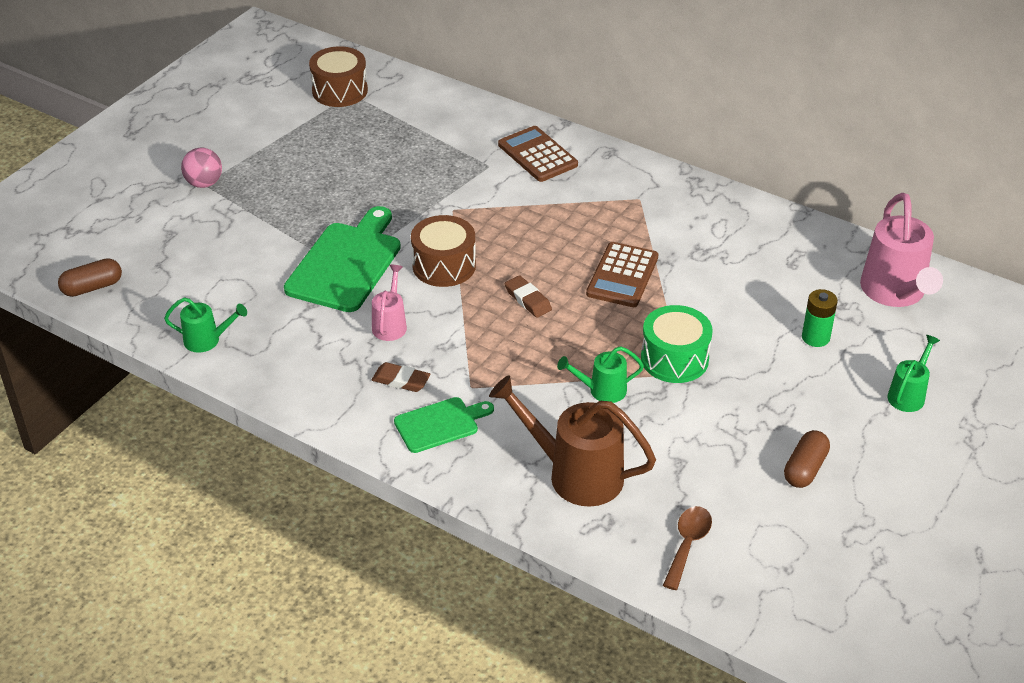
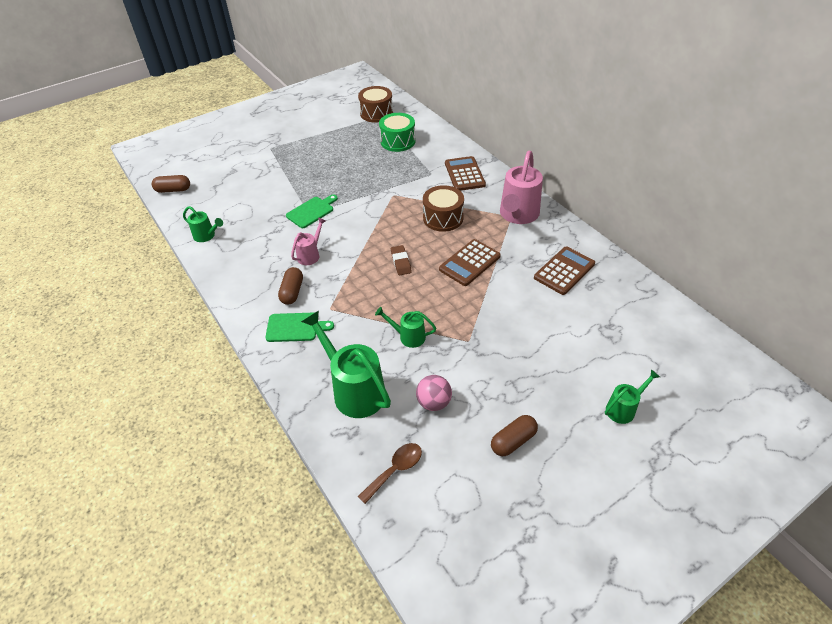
camera: 25 degrees right, 5 degrees up
(204, 183) = (270, 147): pink ball -> pink ball (434, 402)
(346, 263) = (311, 211): green cutting board -> green cutting board, size x0.57
(401, 380) = (292, 292): brown eraser -> brown capsule
(444, 265) = (365, 227): brown drum -> brown drum (443, 218)
(575, 474) = (354, 389): brown watering can -> green watering can
(674, 359) = (469, 329): green drum -> green drum (398, 141)
(751, 253) = (564, 271): none -> brown calculator
(815, 337) = (576, 343): green battery -> none
(895, 293) = (654, 328): pink watering can -> pink watering can (517, 215)

